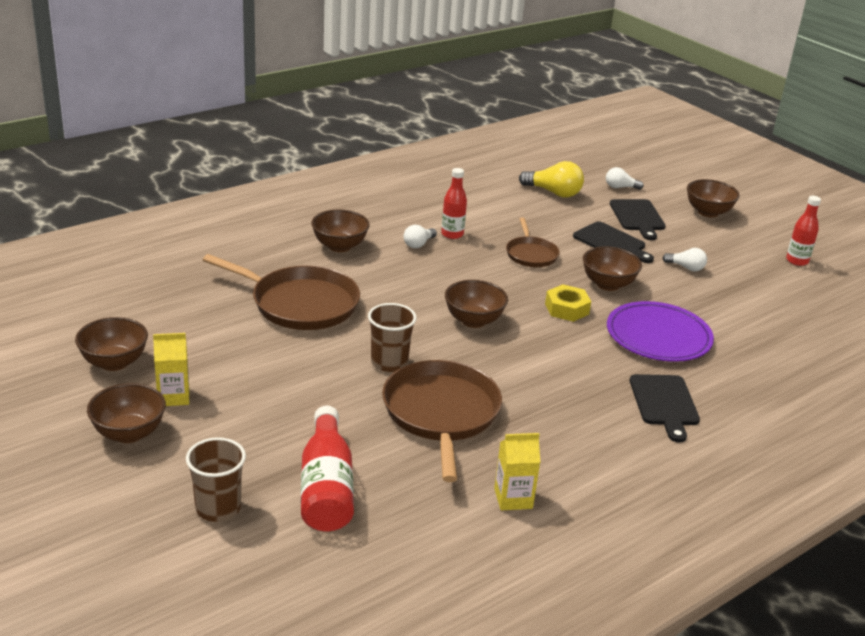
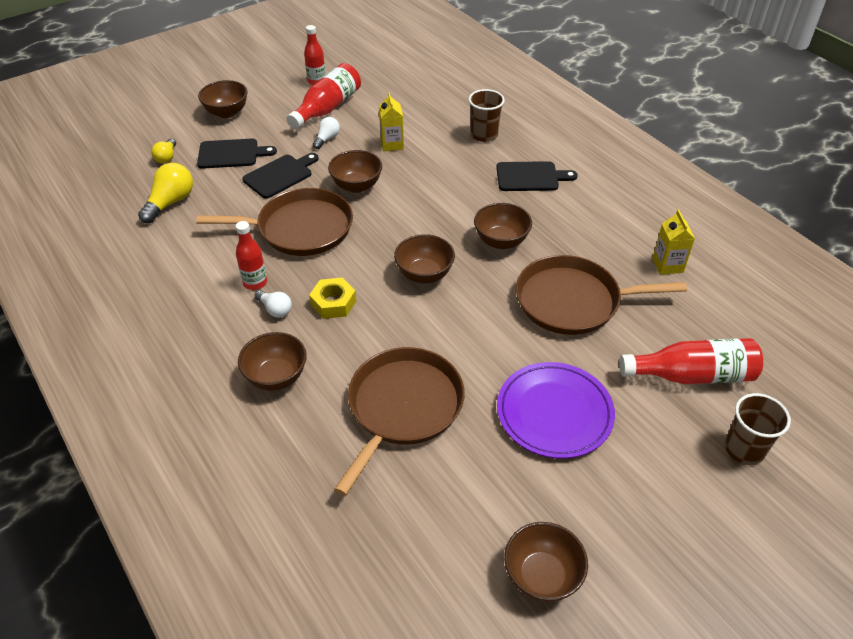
camera: 85 degrees left, 15 degrees up
(129, 433) = (663, 538): brown bowl -> brown bowl (501, 241)
(173, 396) = (592, 506): yellow carton -> yellow carton (392, 144)
(389, 363) = (503, 334): brown cup -> brown cup (484, 135)
(531, 254) = (300, 228): brown pan -> brown pan, size x1.79
(566, 309) = (399, 214): yellow nut -> yellow nut (333, 303)
(620, 187) = (167, 157): white light bulb -> yellow light bulb
(658, 336) = (438, 168): purple plate -> purple plate (554, 413)
(746, 268) = (327, 108): none -> red bottle

